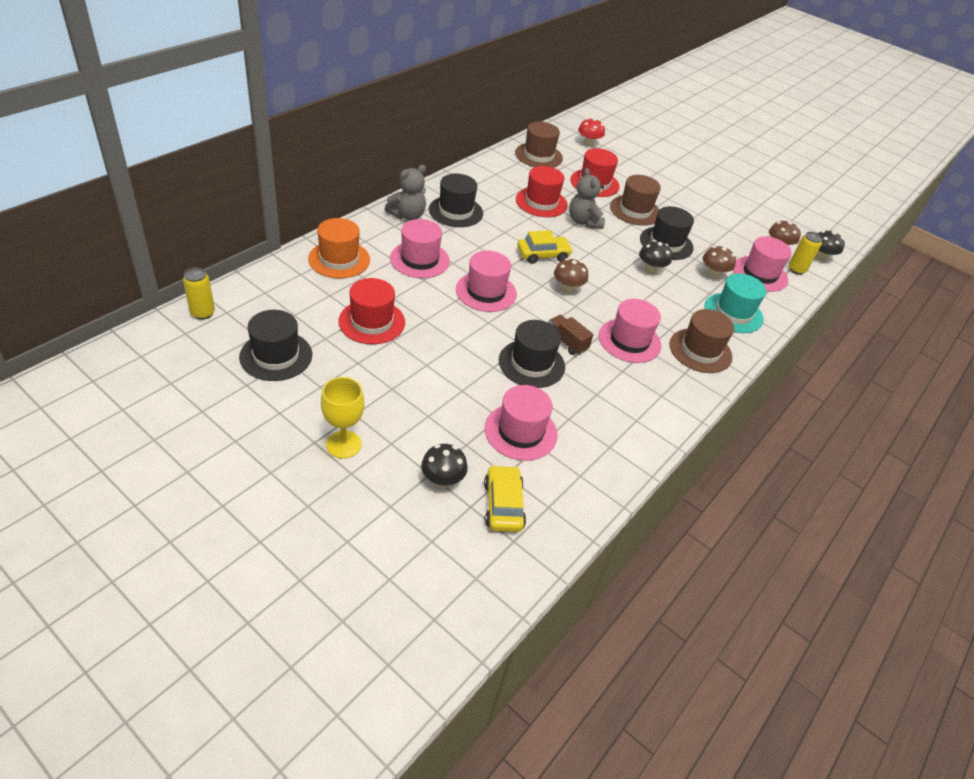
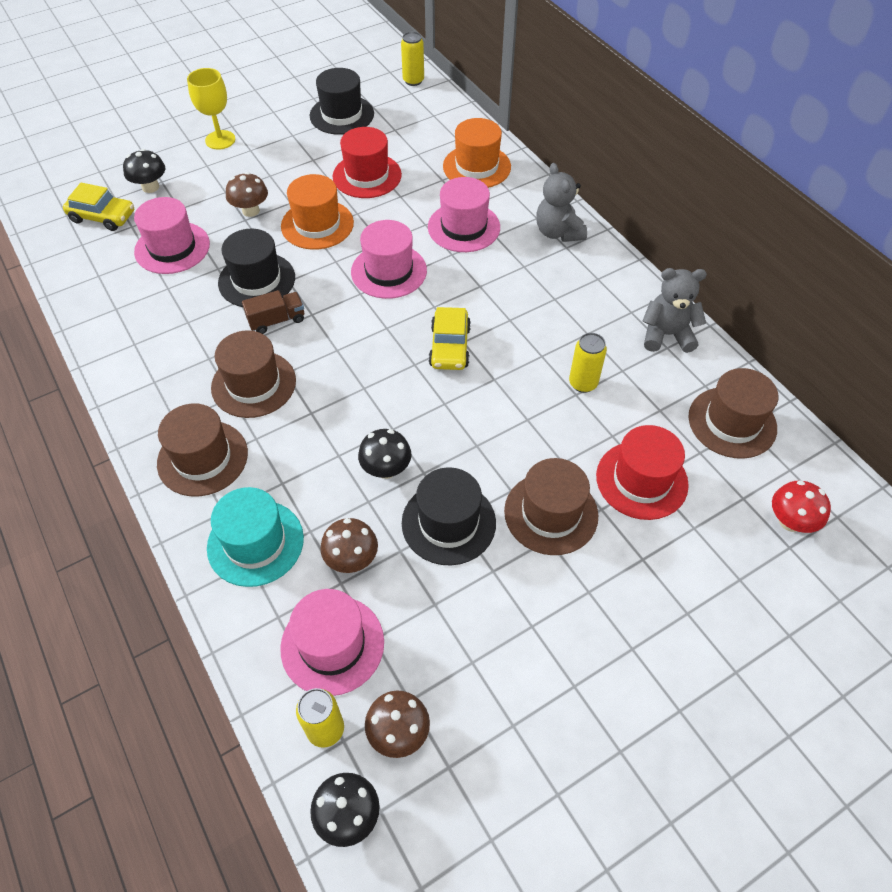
camera: 115 degrees right, 10 degrees up
(449, 341) = (317, 224): none -> orange hat
(456, 211) = (564, 280): black hat -> none
(541, 202) = (583, 383): red hat -> yellow can
(567, 289) = (371, 351): brown mushroom -> brown mushroom (251, 211)
(583, 222) = (525, 423): grey teddy bear -> grey teddy bear (666, 335)
(629, 340) = (253, 384): pink hat -> brown hat

